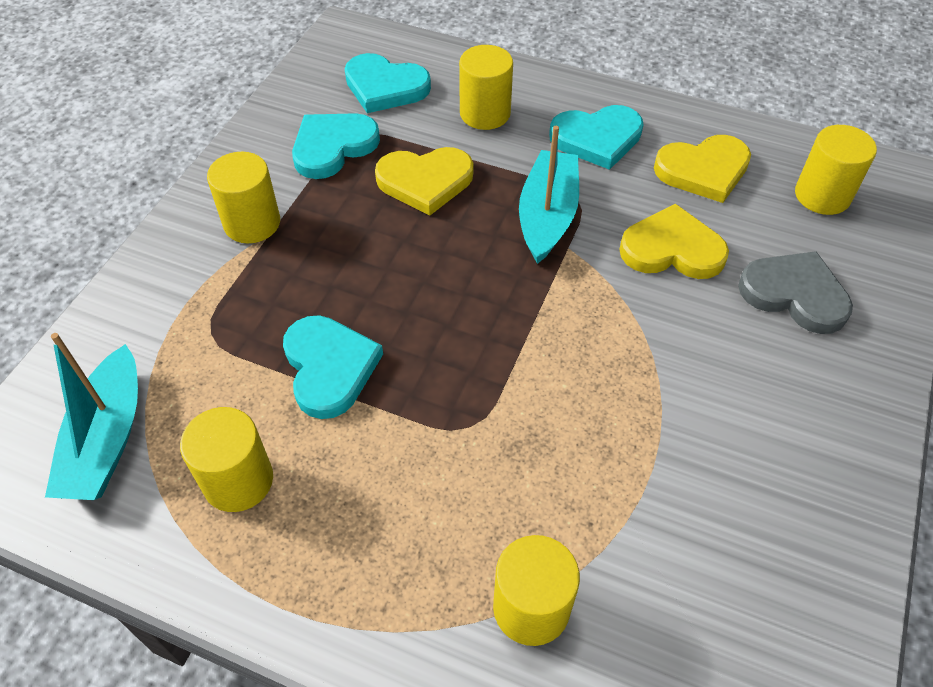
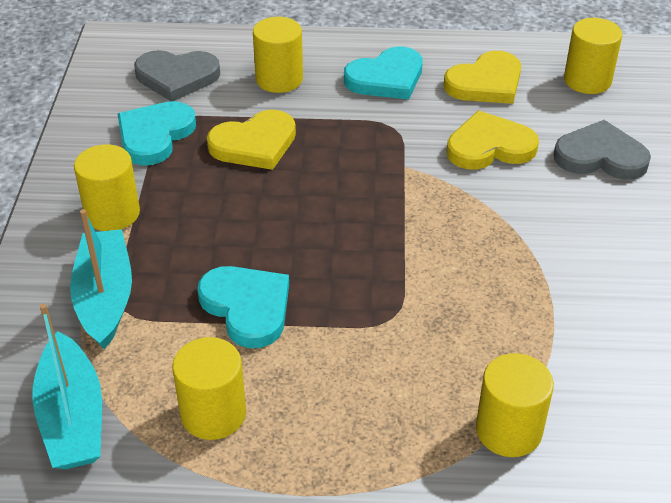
camera: 20 degrees left, 10 degrees down
(385, 87) = (177, 77): turquoise heart -> grey heart
(547, 215) = (374, 146): turquoise boat -> turquoise boat (105, 297)

